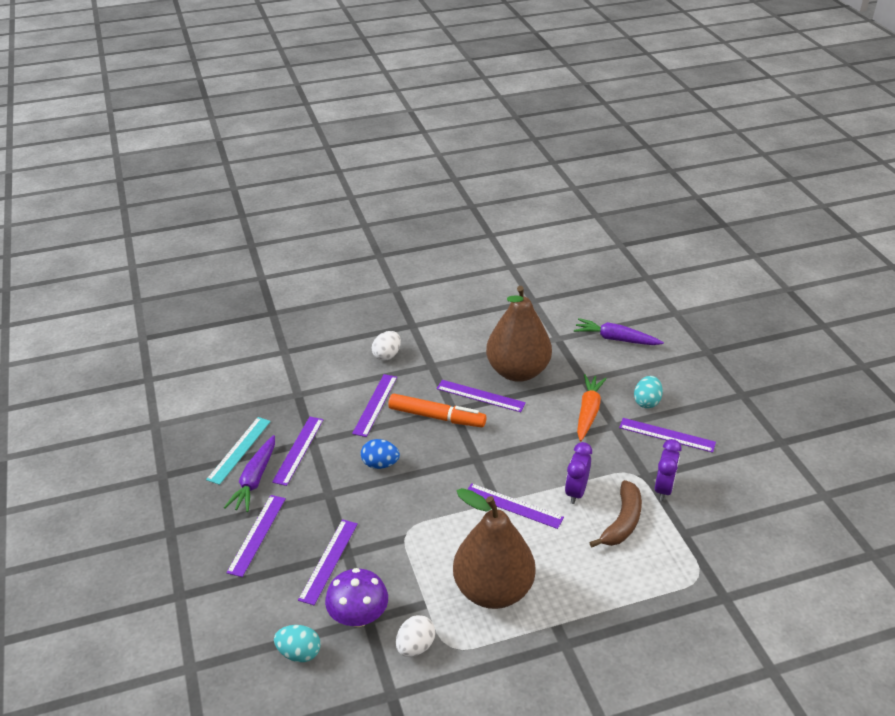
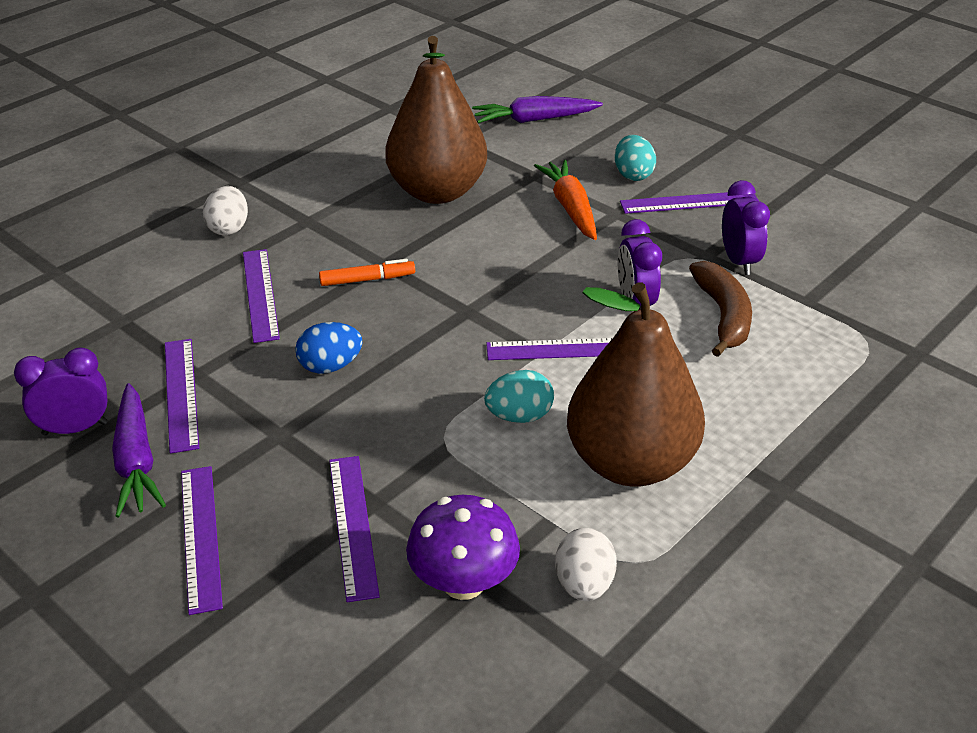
camera: 30 degrees left, 0 degrees up
(239, 450) = (75, 428): turquoise ruler -> purple clock
(299, 653) = (410, 678): turquoise egg -> turquoise egg (519, 416)
(437, 417) = (367, 280): orange marker -> orange marker, size x0.59
(480, 396) = (409, 235): purple ruler -> none

